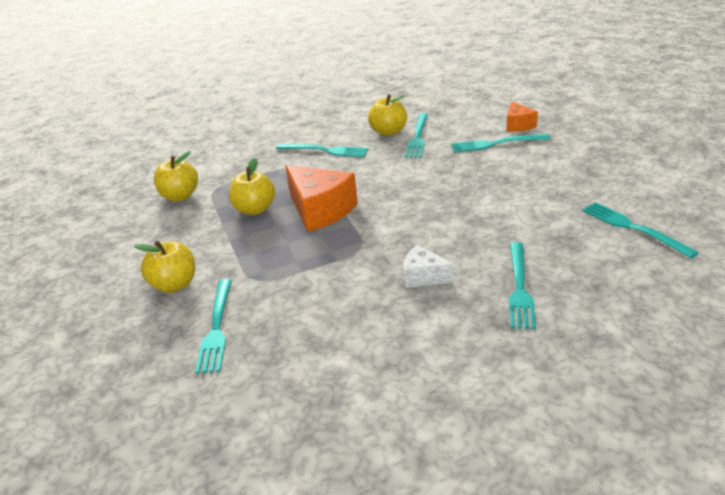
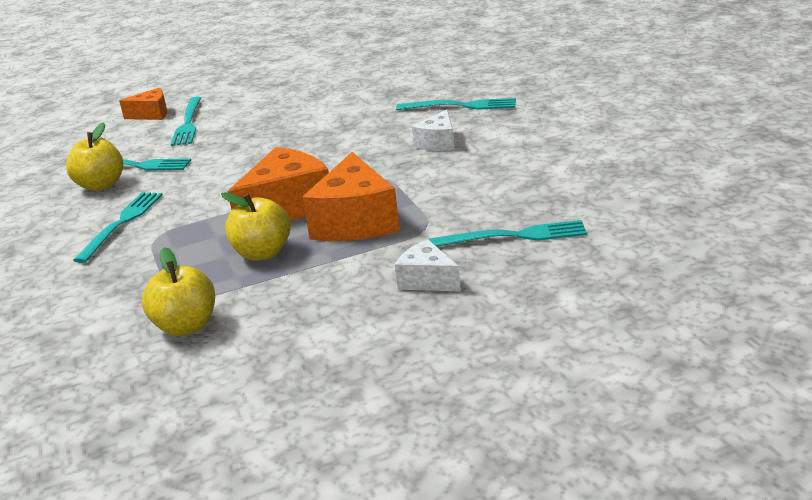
camera: 90 degrees left, 5 degrees down
(174, 285) = (427, 280): yellow apple -> white cheese
(282, 244) = (355, 222): none -> orange cheese
(633, 228) = (383, 70): turquoise fork -> none

